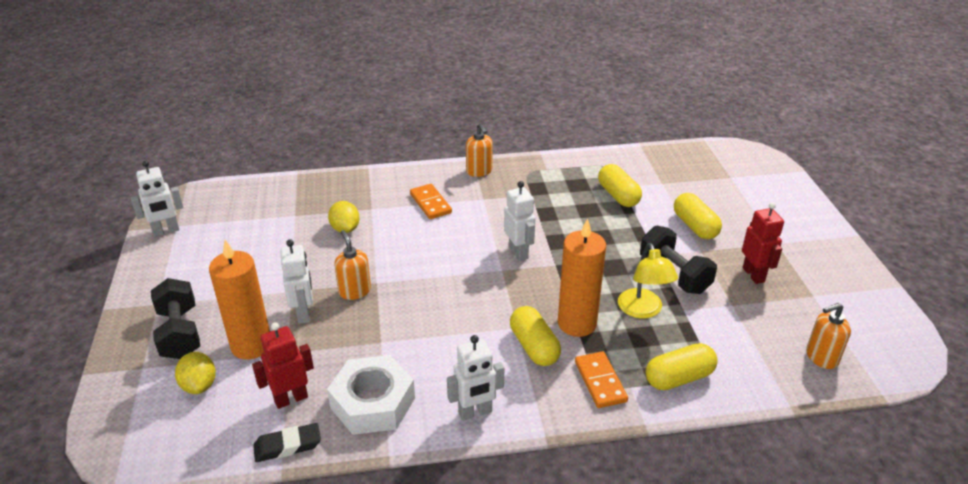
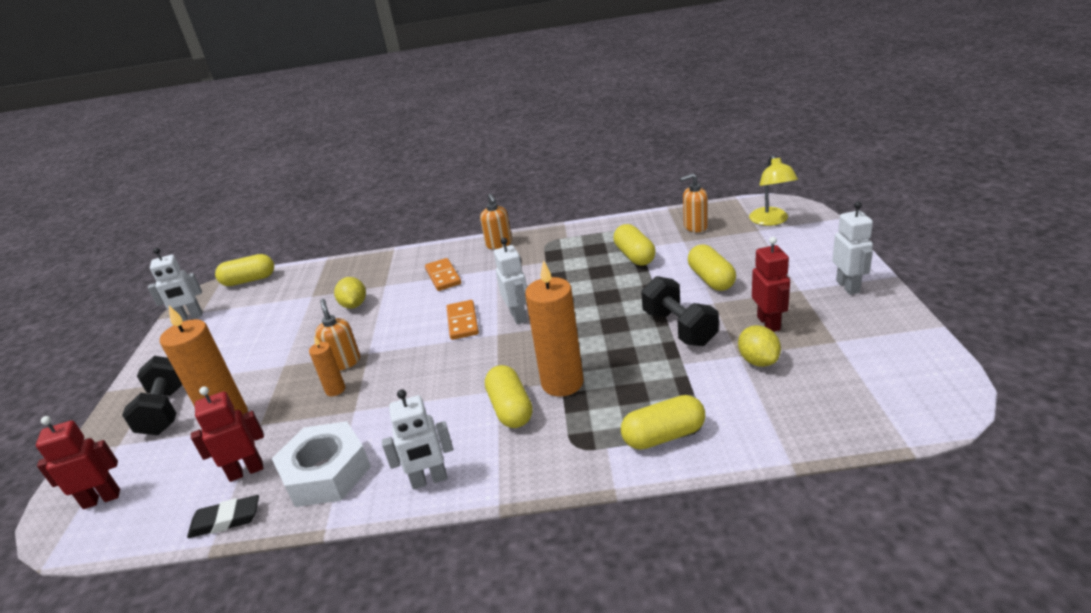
camera: 10 degrees right, 5 degrees down
(148, 422) = (102, 499): none -> red robot
(199, 385) = (164, 460): yellow lemon -> yellow lemon (758, 361)
(218, 192) = (249, 280): none -> yellow capsule
(304, 313) = (288, 386): white robot -> white robot (848, 286)
(355, 319) = (335, 390): none -> orange candle
(600, 381) = (574, 443): orange domino -> orange domino (463, 322)
(643, 310) = (637, 366): yellow lamp -> yellow lamp (771, 221)
(821, 357) = (836, 407): orange soap dispenser -> orange soap dispenser (695, 227)

